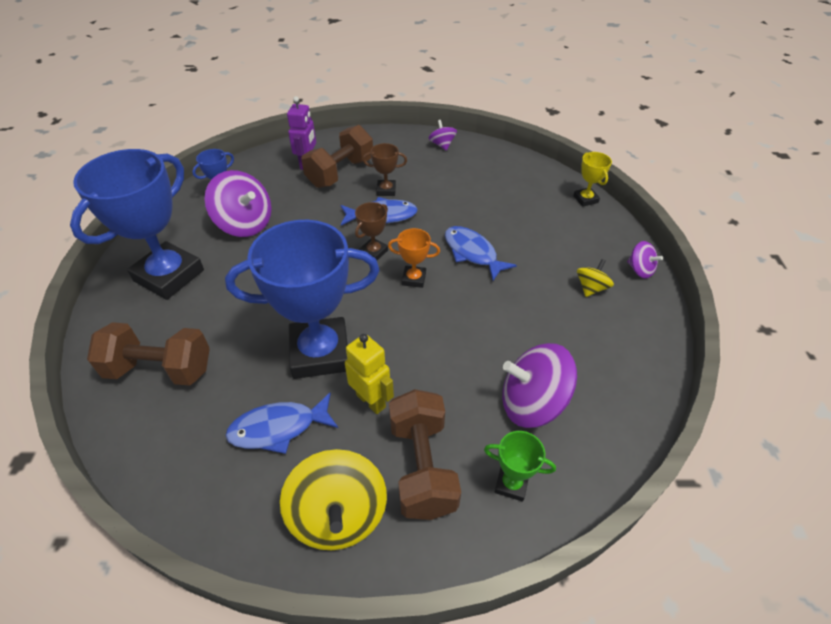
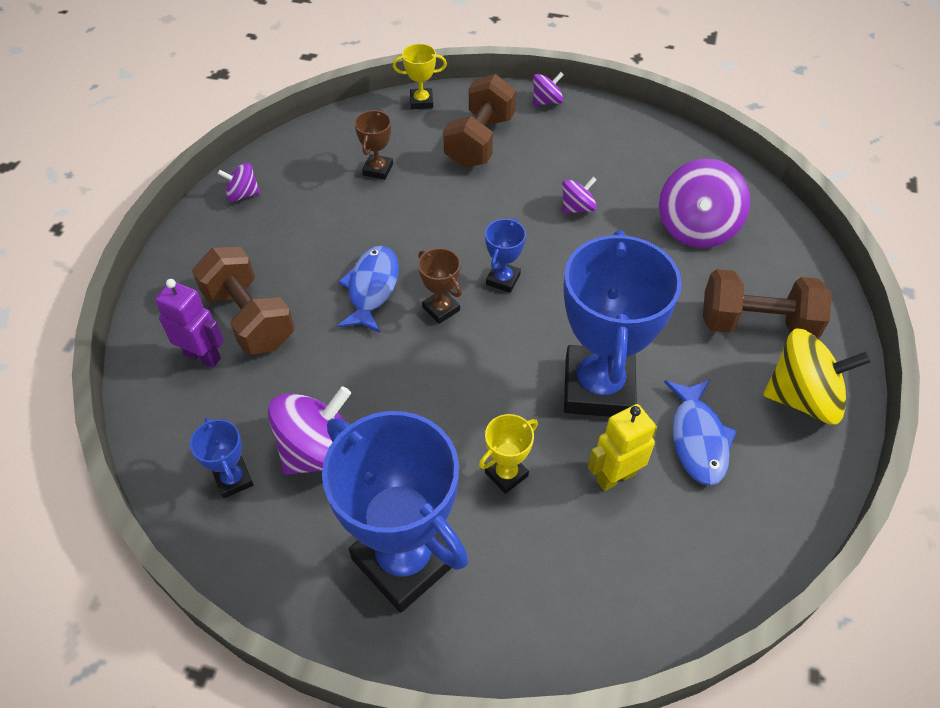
camera: 75 degrees left, 5 degrees up
(160, 369) = (589, 567): brown dumbbell -> brown dumbbell (480, 141)
(235, 312) = (506, 474): none -> yellow trophy
(371, 400) = (674, 350): yellow robot -> yellow robot (615, 476)
(386, 190) = (318, 274): brown trophy -> brown trophy (378, 170)
(414, 279) = (503, 279): orange trophy -> blue trophy
(472, 253) = (476, 218): blue fish -> none
(511, 484) = (779, 265): green trophy -> none
(514, 311) = (577, 208): none -> purple spinning top
(591, 288) = (561, 143): yellow spinning top -> none

